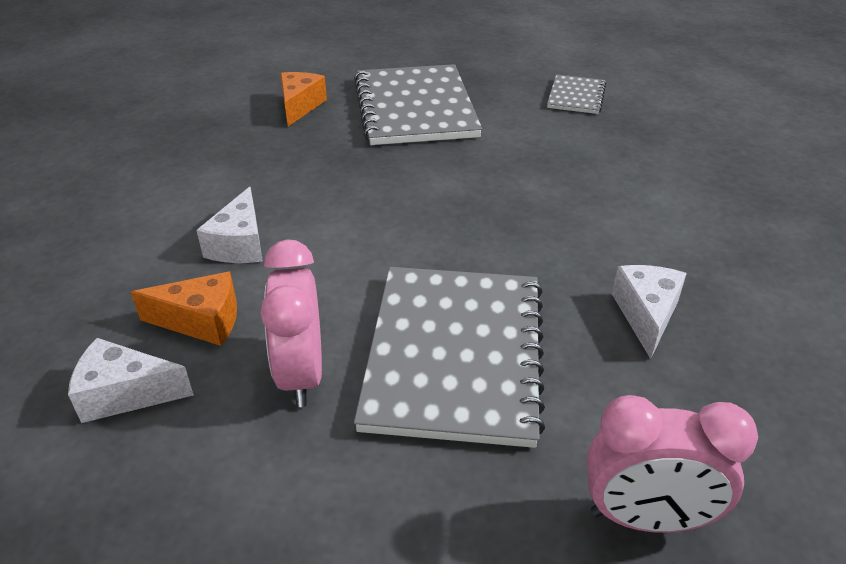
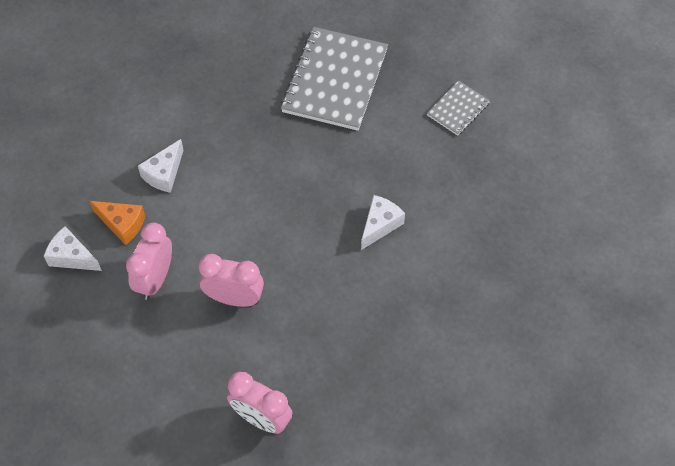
camera: 25 degrees right, 20 degrees up
(300, 106) = (258, 50): orange cheese -> none
(455, 354) = (234, 298): grey notebook -> pink clock
(646, 315) = (350, 315): white cheese -> white cheese (380, 225)

